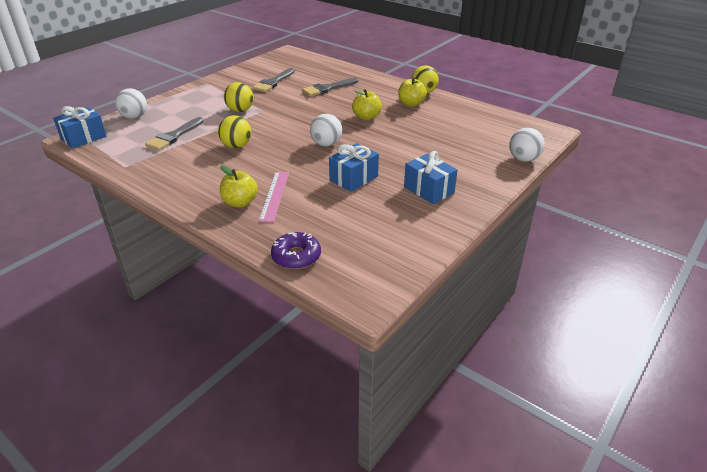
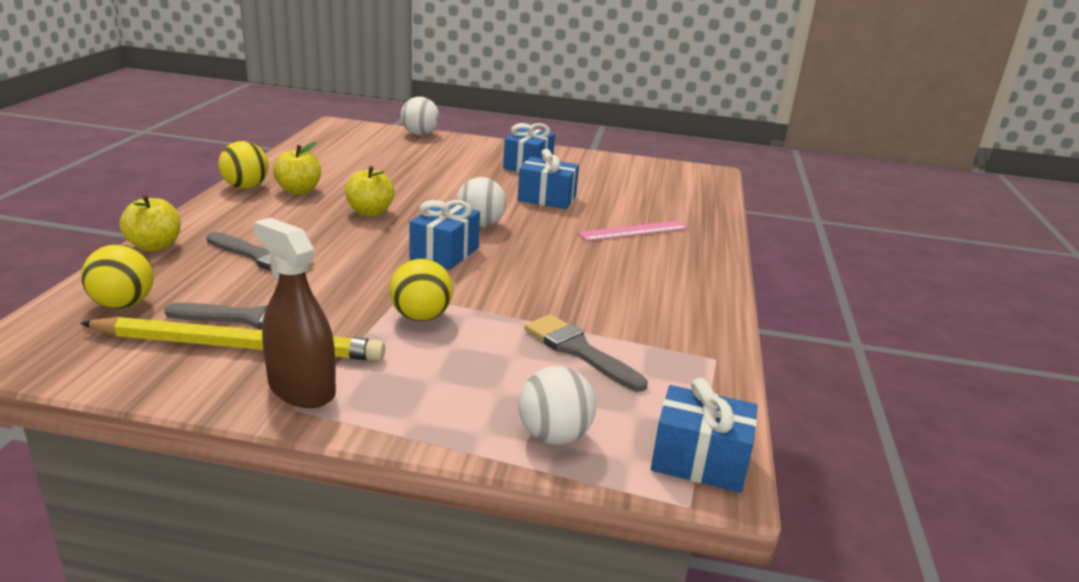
camera: 120 degrees left, 10 degrees down
(174, 136) = (579, 350): grey brush -> grey brush turned 135 degrees counterclockwise
(216, 85) = (301, 389): none -> brown spray bottle
(236, 146) = (550, 284): yellow ball -> yellow ball (123, 304)
(240, 202) = (672, 246): yellow apple -> yellow apple (155, 246)
(255, 79) = (240, 346): none -> yellow pencil
(296, 256) = (708, 202): purple donut -> none
(297, 127) = (444, 253): none -> blue gift

